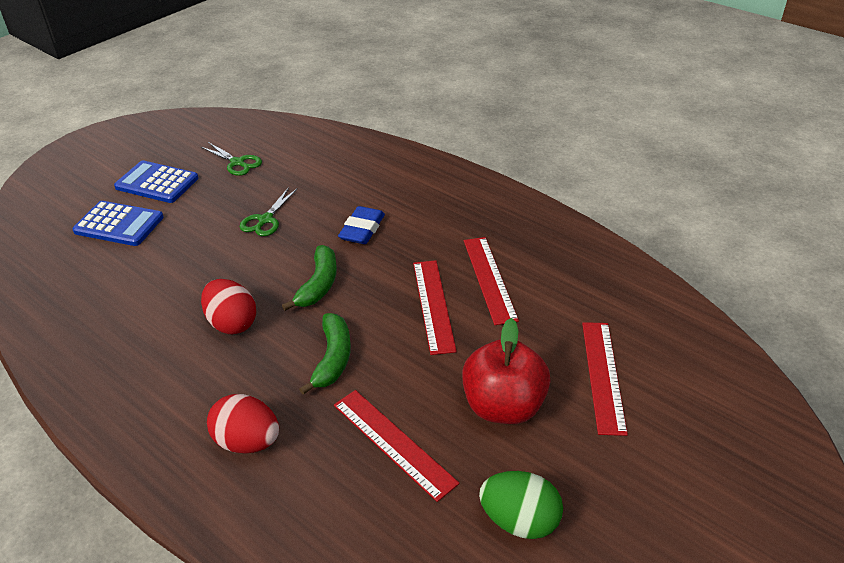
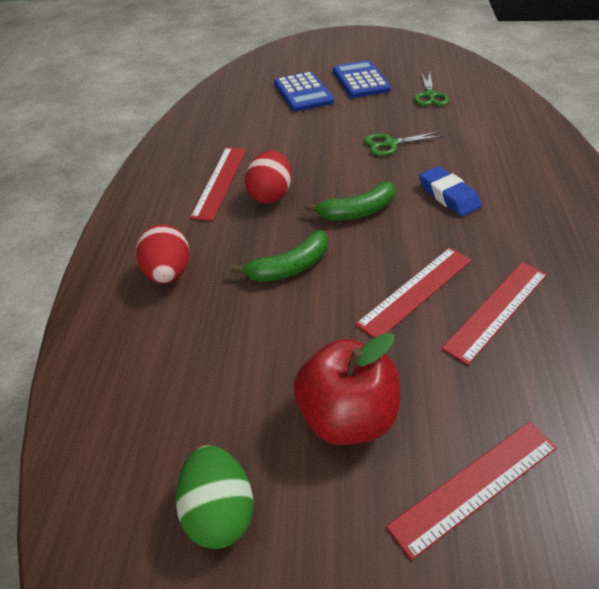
camera: 55 degrees right, 5 degrees up
(362, 229) = (448, 195): blue eraser -> blue eraser turned 75 degrees clockwise
(393, 443) = (235, 359): red ruler -> red ruler (220, 182)

